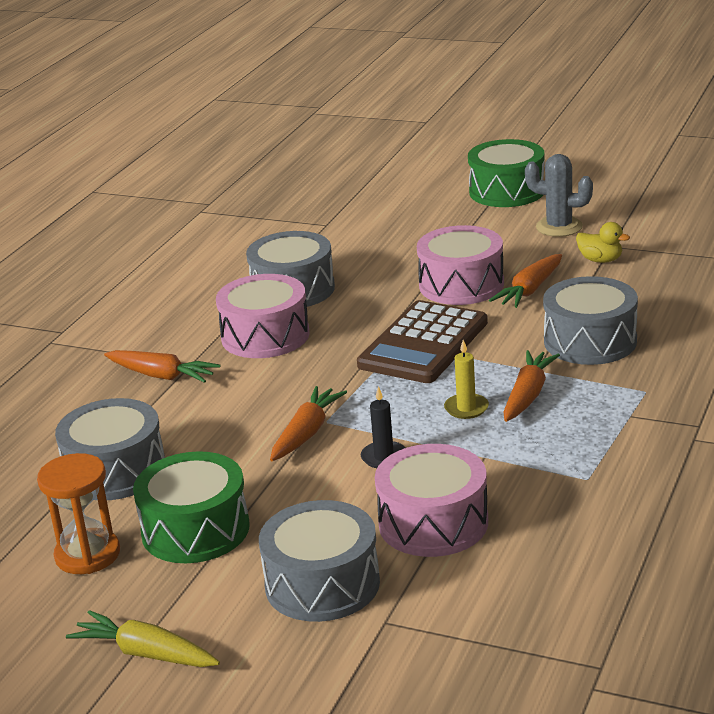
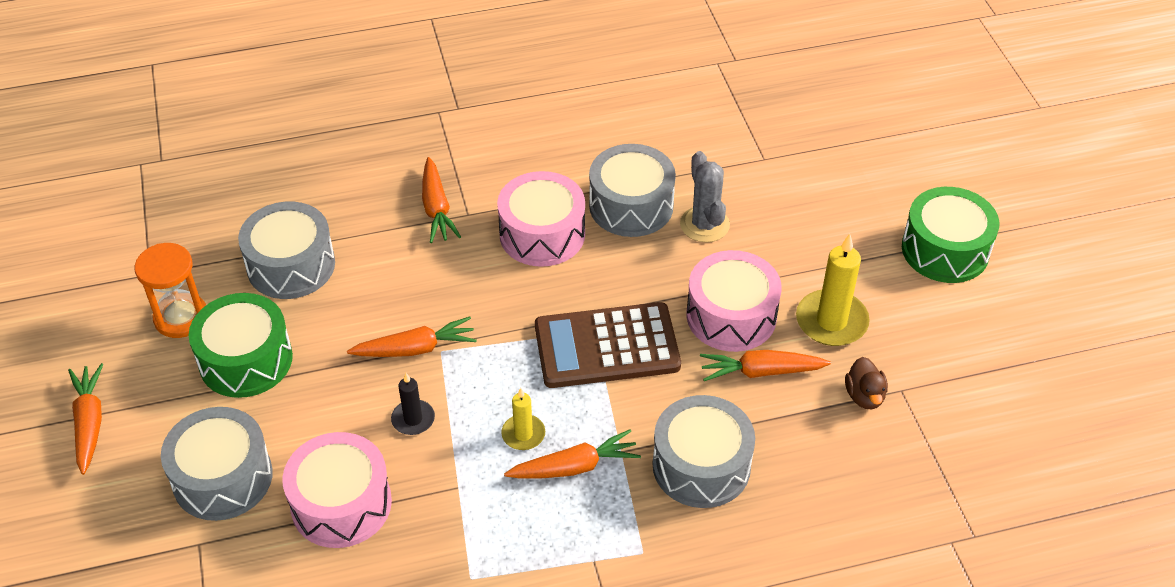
camera: 50 degrees right, 20 degrees up
(146, 654) = (89, 423): yellow carrot -> orange carrot
(517, 250) = (831, 321): none -> yellow candle
(559, 227) = (905, 329): grey cactus -> grey cactus (704, 224)
(600, 260) = (864, 396): yellow duck -> brown duck

